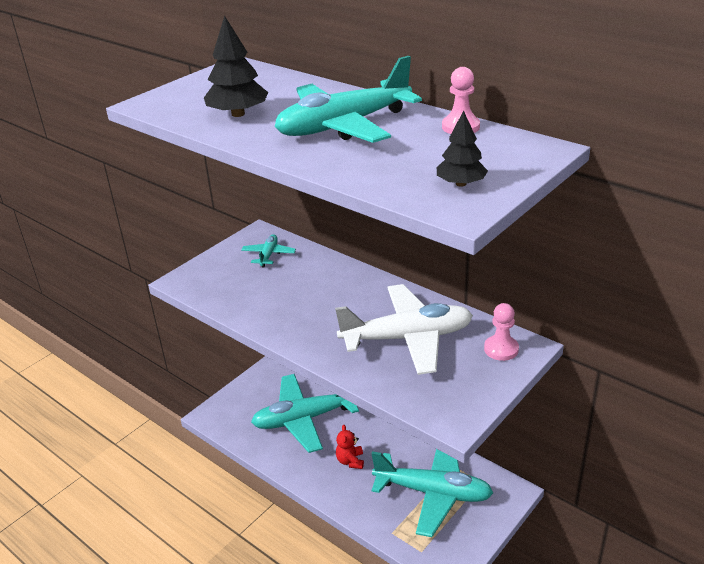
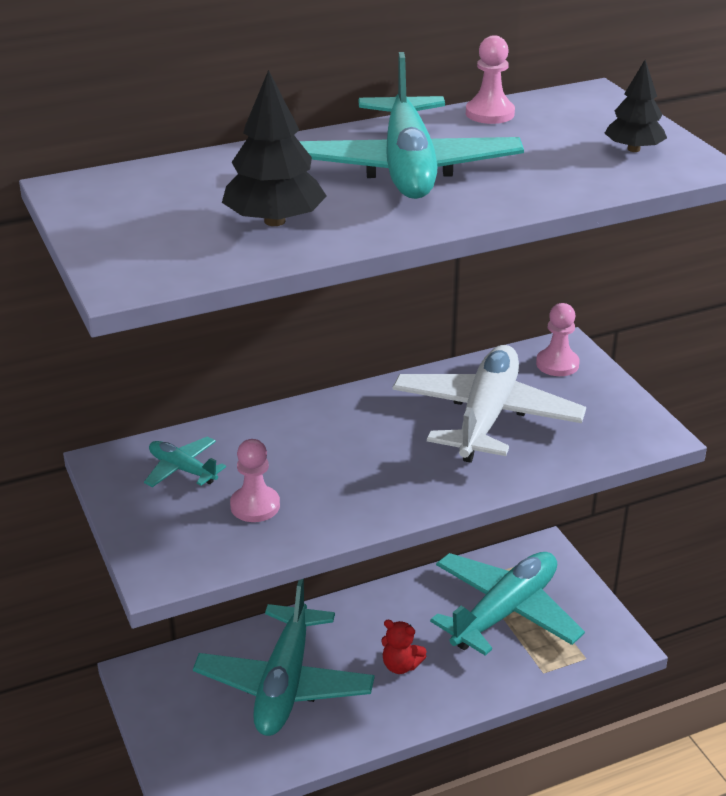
camera: 65 degrees left, 0 degrees up
(253, 287) = (255, 506): none -> pink pawn

